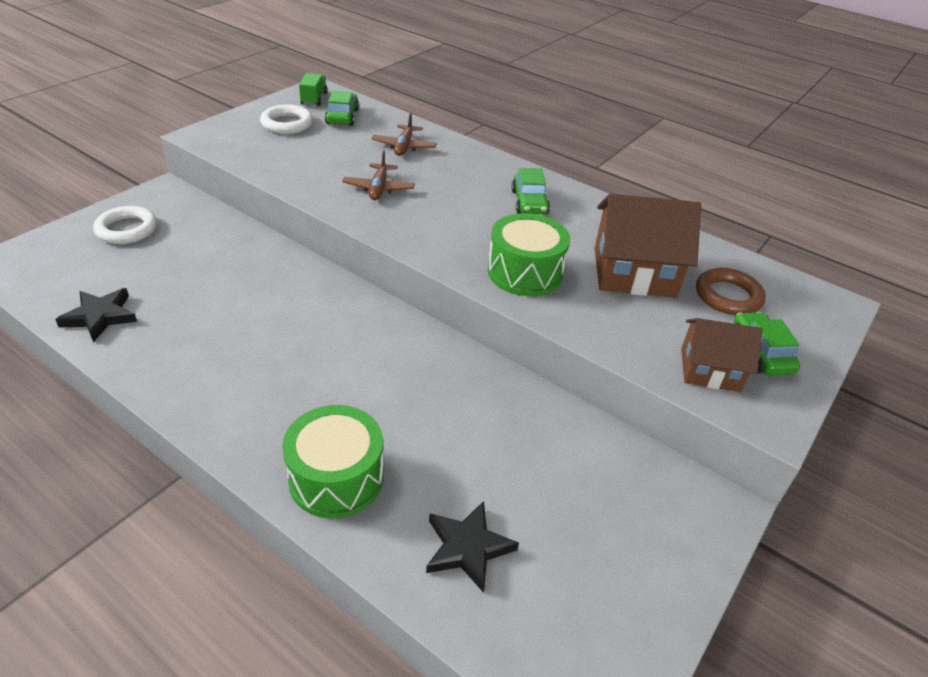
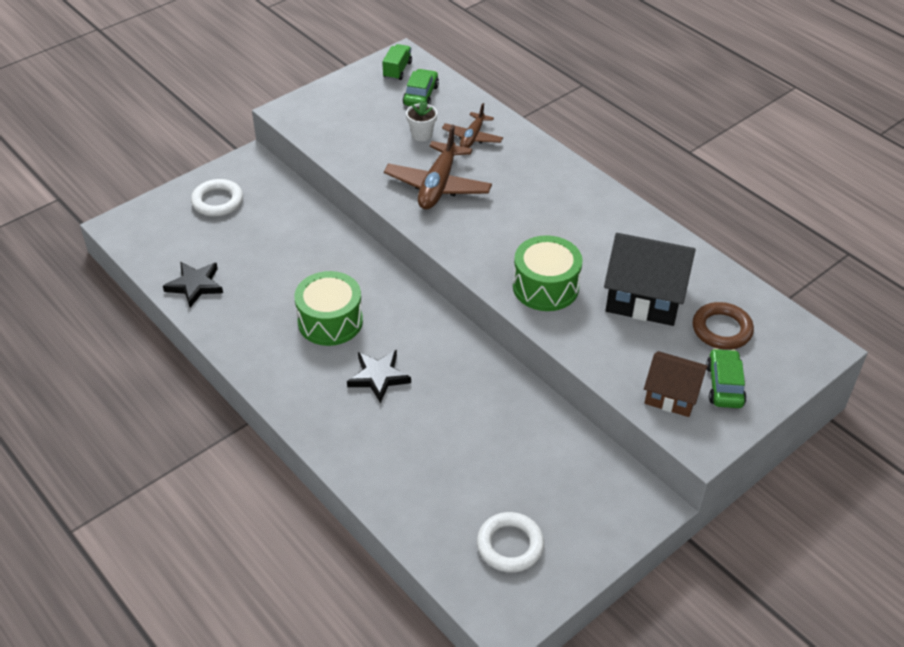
camera: 15 degrees right, 5 degrees up
(287, 124) = (367, 102): white ring -> white ring (510, 545)
(336, 477) = (360, 441): green drum -> green drum (330, 321)
(351, 147) = (422, 134): none -> white flower pot
(379, 188) = (438, 186): brown plane -> brown plane, size x1.66
(468, 548) = (445, 504): black star -> black star (378, 377)
(529, 202) = (574, 212): green car -> none
(634, 272) = (644, 297): brown house -> black house

